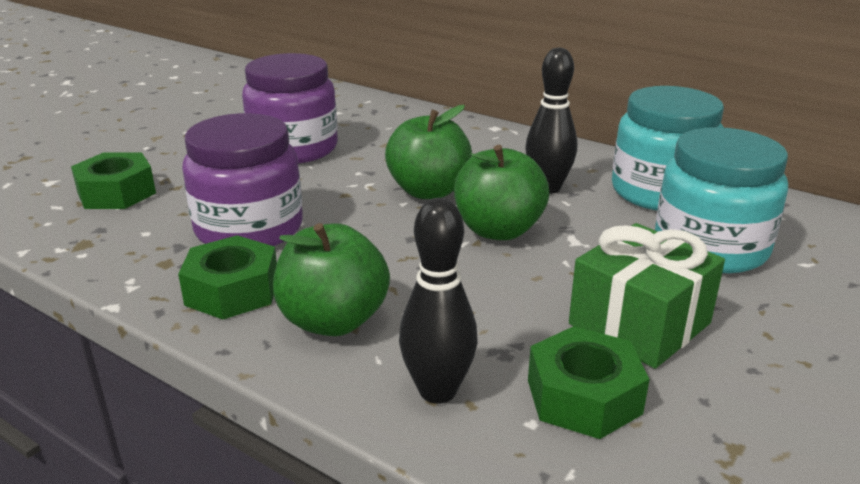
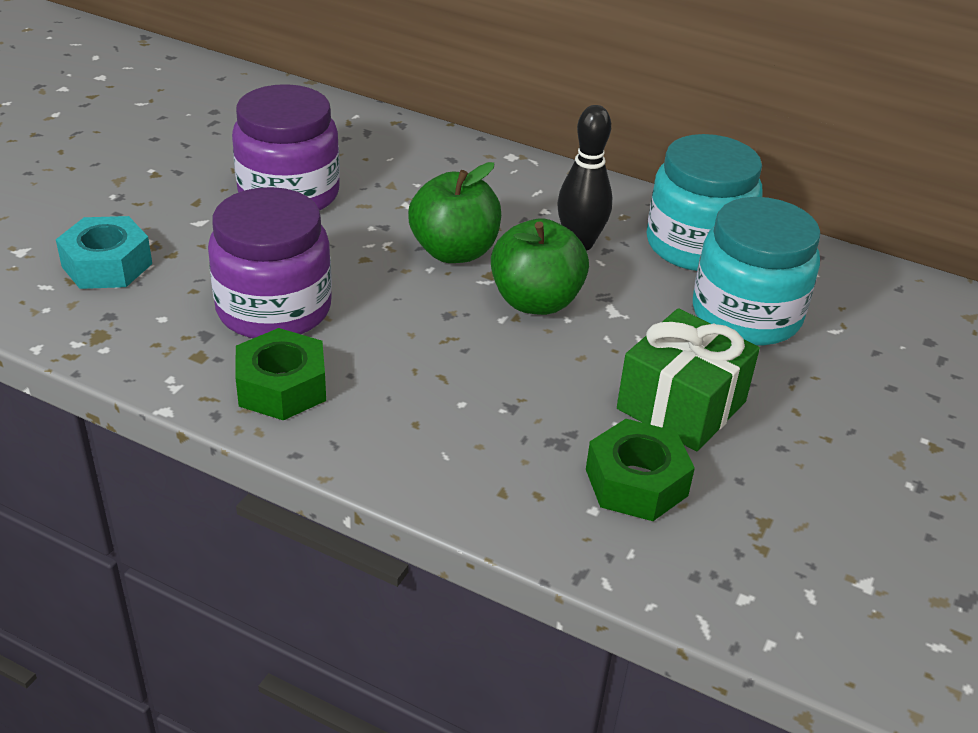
camera: 10 degrees left, 10 degrees up
(116, 193) = (107, 265): green nut -> turquoise nut
(333, 321) = (393, 416): green apple -> none
(437, 391) = (506, 484): black bowling pin -> none

